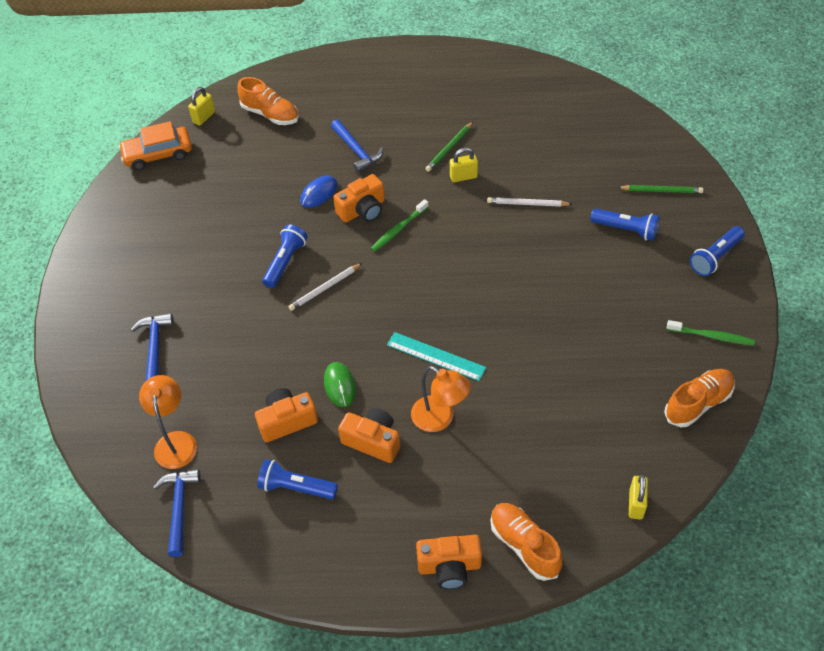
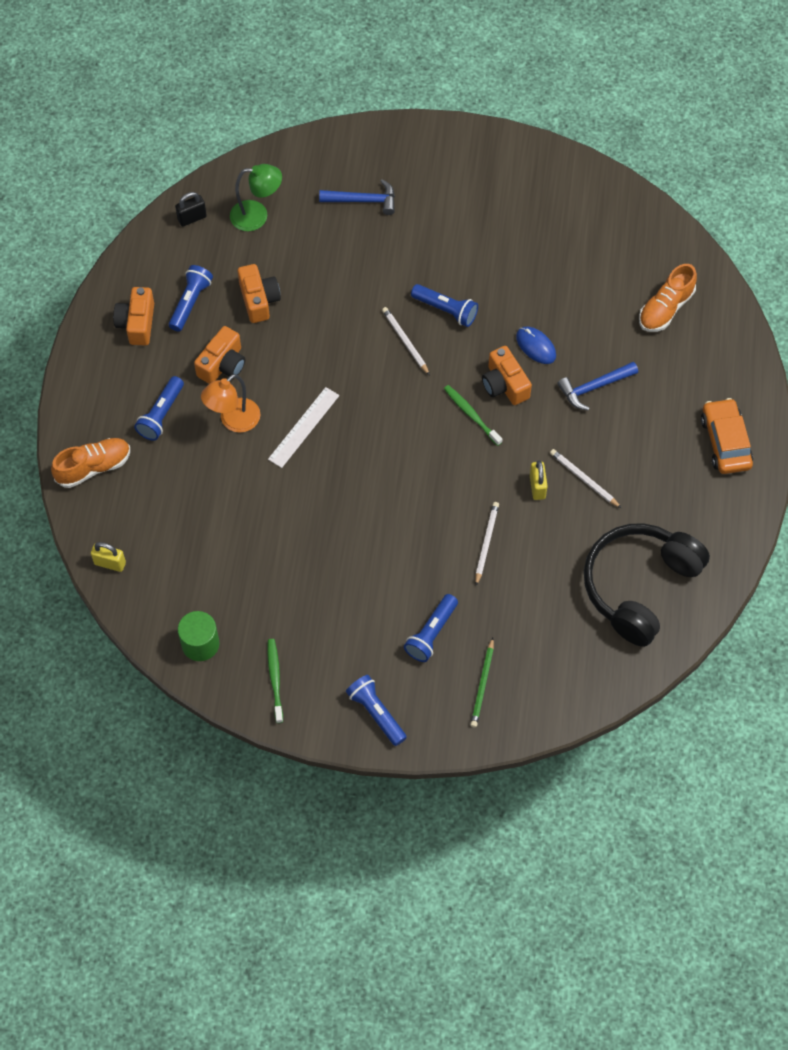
camera: 95 degrees right, 10 degrees up
(158, 154) = (618, 203): orange car -> orange car (725, 442)
(175, 441) = (257, 216): orange lamp -> green lamp
(179, 507) = (192, 218): blue hammer -> black padlock
(204, 117) = (670, 245): yellow padlock -> none
(339, 385) = (288, 344): green mouse -> none
(436, 356) = (304, 427): turquoise ruler -> white ruler
(444, 489) = (161, 414): none -> blue flashlight
(449, 148) = (584, 479): green pencil -> white pencil
(449, 567) = (89, 408): orange camera -> orange camera (137, 323)
(540, 107) = (639, 586): none -> black headphones
(698, 403) = (200, 644): orange shoe -> green cylinder
(711, 336) = (275, 679): green toothbrush -> green toothbrush turned 150 degrees clockwise

